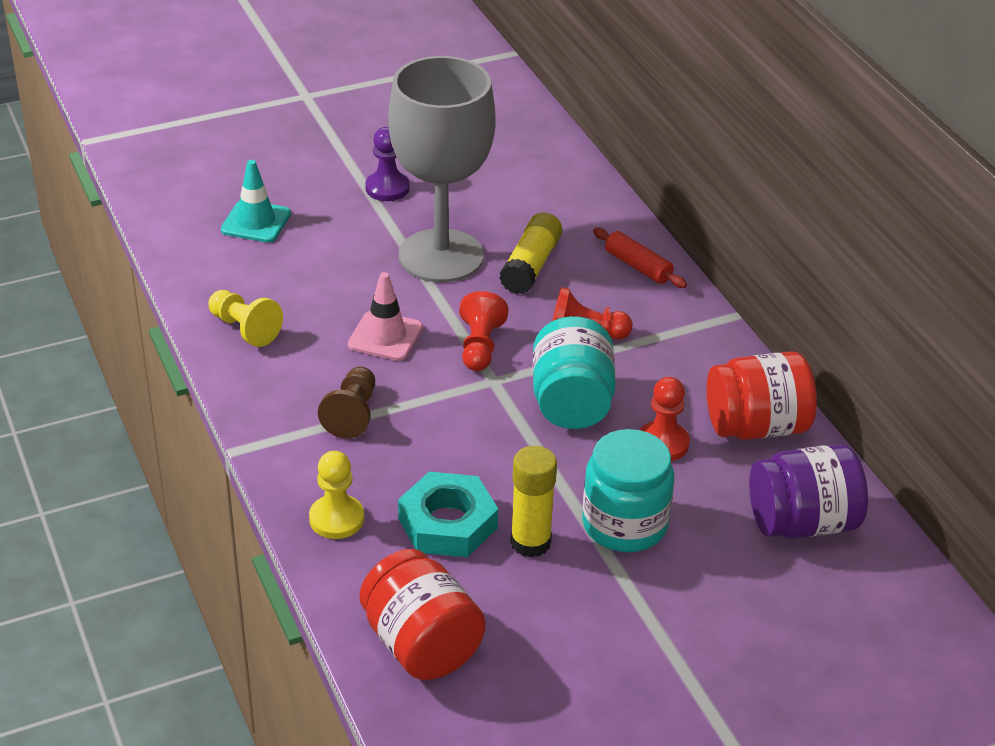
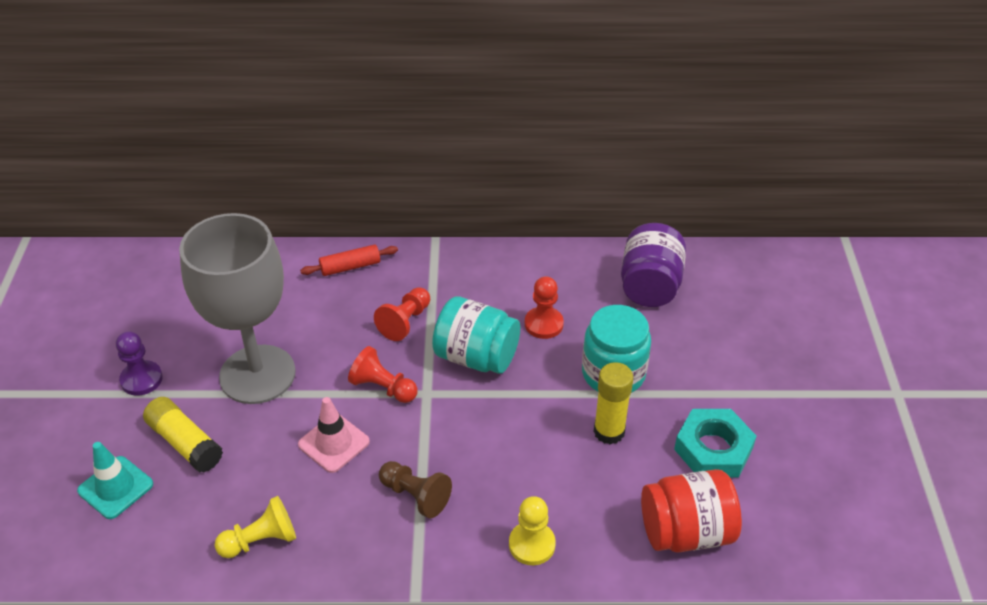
camera: 65 degrees left, 5 degrees up
(447, 523) = (568, 474): turquoise nut -> turquoise nut (713, 449)
(531, 266) = (308, 325): yellow glue stick -> yellow glue stick (185, 443)
(756, 426) = (551, 272): red jar -> none

